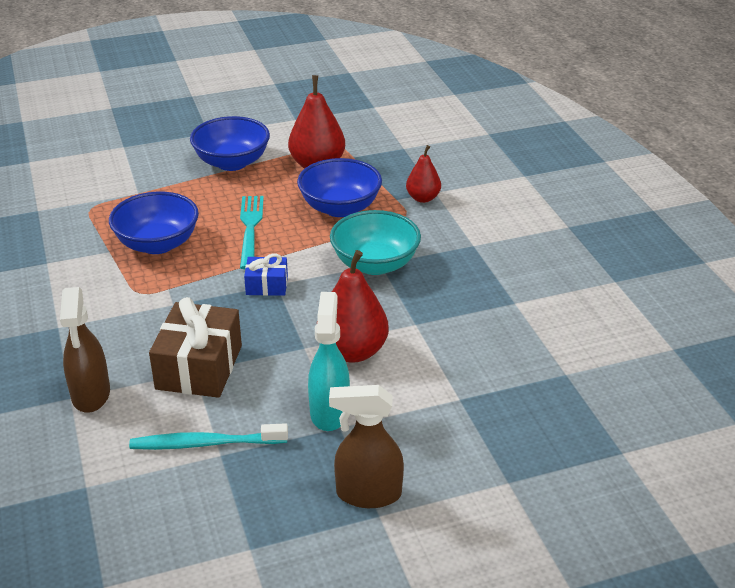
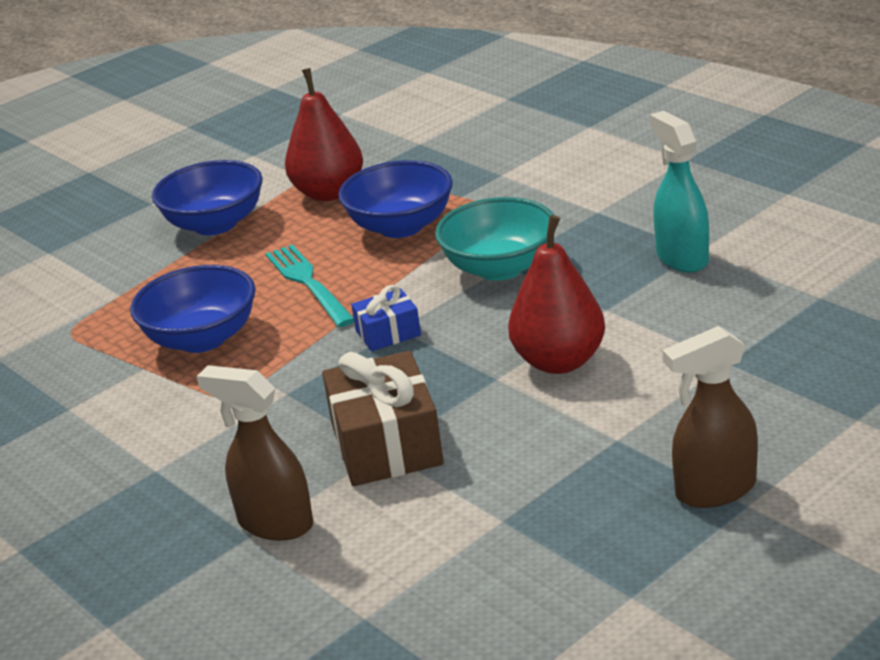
camera: 20 degrees left, 5 degrees down
(91, 395) = (274, 523): brown spray bottle -> brown spray bottle turned 150 degrees clockwise
(205, 443) = (472, 516): turquoise toothbrush -> none
(329, 412) = (591, 429): turquoise spray bottle -> turquoise spray bottle (681, 258)
(423, 198) = (492, 185): red pear -> none

